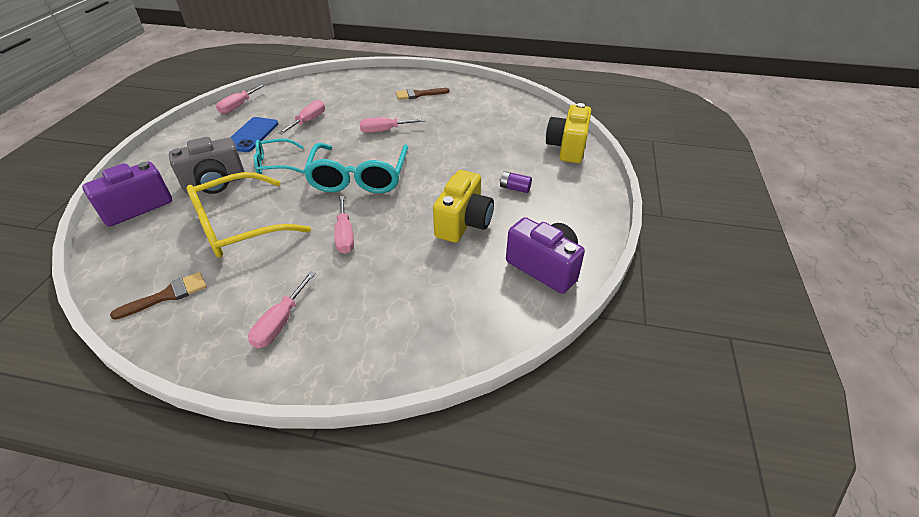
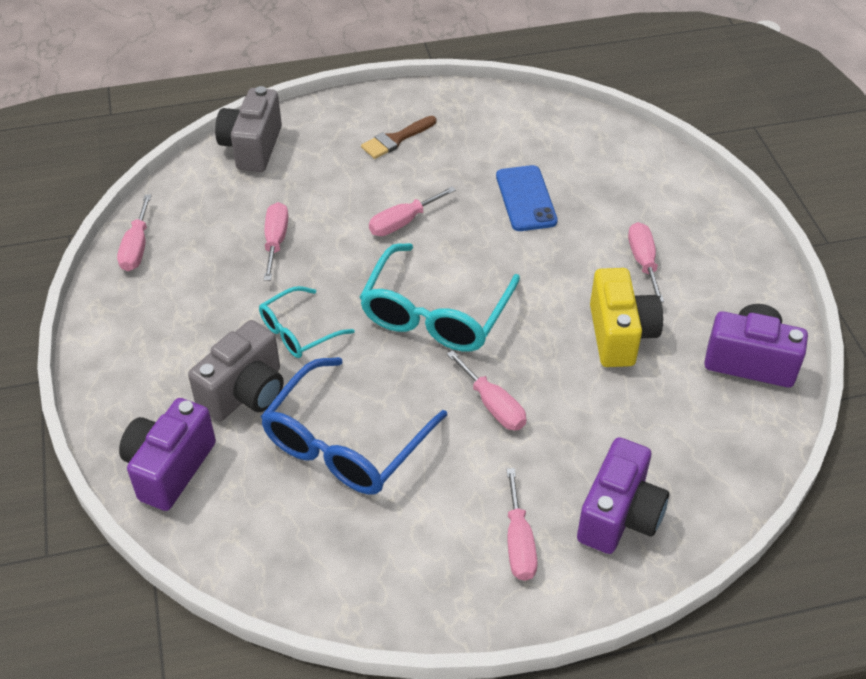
camera: 25 degrees left, 5 degrees up
(167, 295) = (351, 566): brown brush -> none
(239, 226) = (345, 443): yellow glasses -> blue glasses
(252, 135) = (213, 294): blue phone -> blue phone (526, 199)
(340, 81) = (252, 147): none -> grey camera
(359, 178) = (435, 314): turquoise glasses -> turquoise glasses turned 45 degrees clockwise
(363, 332) = (619, 516): none -> purple camera
(514, 188) = (643, 262): purple battery -> pink screwdriver
(567, 148) = (663, 175): yellow camera -> none

